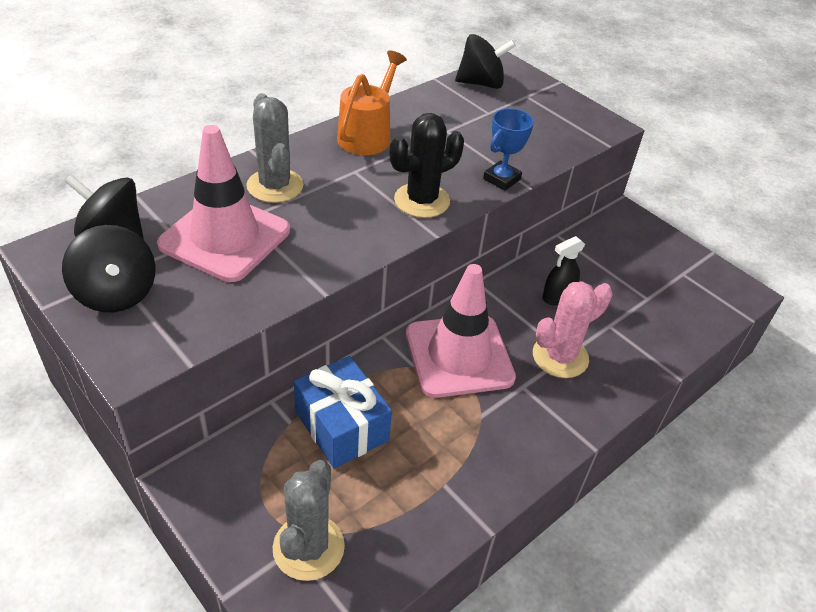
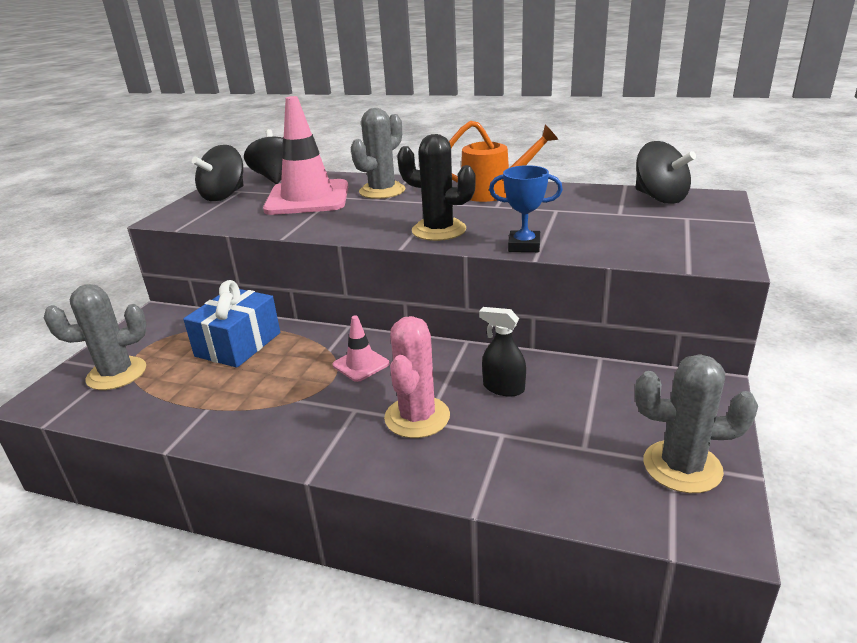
camera: 65 degrees right, 15 degrees down
(459, 356) = (361, 364): pink traffic cone -> pink traffic cone, size x0.46
(560, 357) = (417, 417): pink cactus -> pink cactus turned 75 degrees clockwise
(688, 272) = (682, 467): none -> grey cactus

